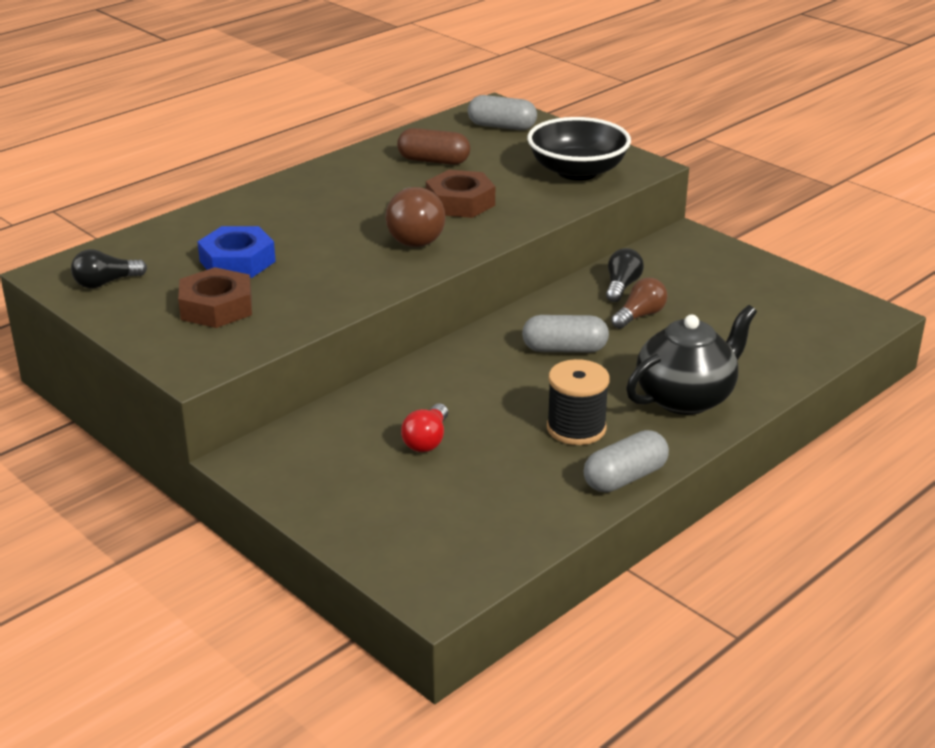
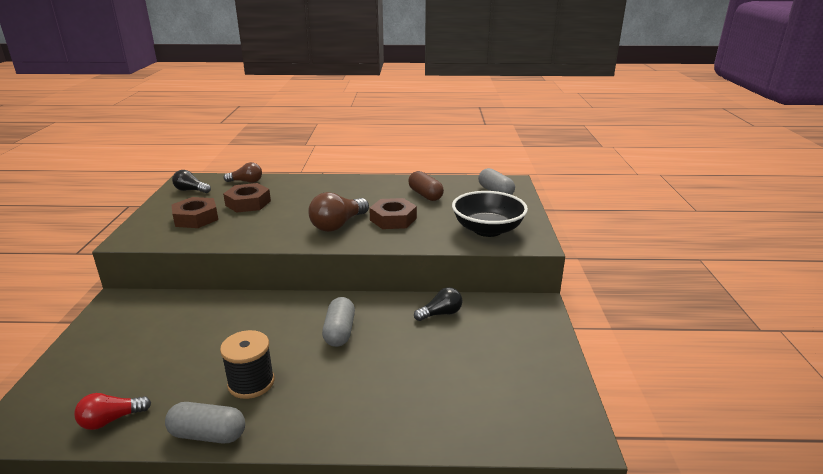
camera: 45 degrees right, 5 degrees down
(237, 261) = (248, 203): blue nut -> brown nut
(427, 440) = (184, 339): red light bulb -> red light bulb (111, 420)
(564, 349) = (339, 332): grey capsule -> grey capsule turned 45 degrees clockwise
(640, 316) = (417, 337): brown light bulb -> brown light bulb (246, 181)
(686, 398) = (340, 408): black teapot -> none

